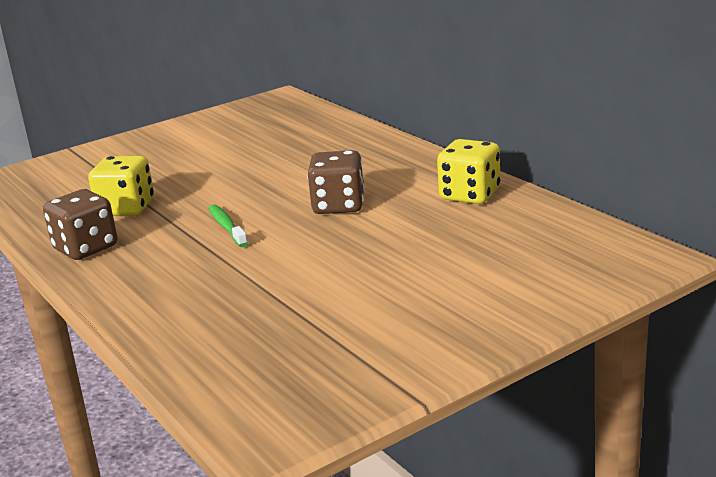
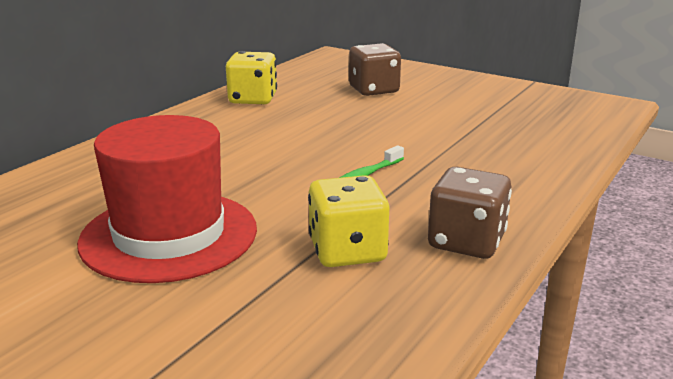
camera: 115 degrees left, 0 degrees up
(211, 160) = (169, 235): none -> red hat
(338, 206) = (291, 139): brown dice -> brown dice (374, 90)

